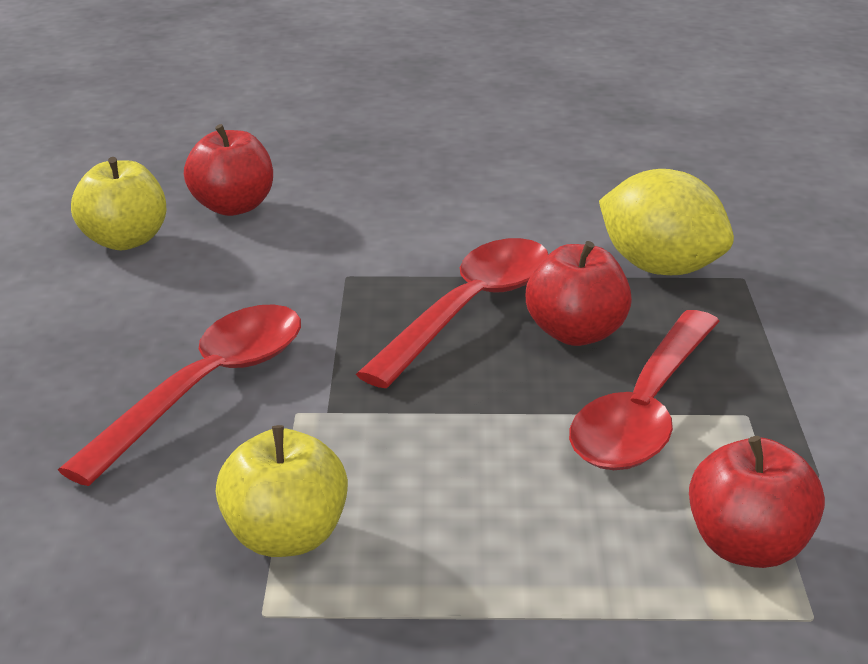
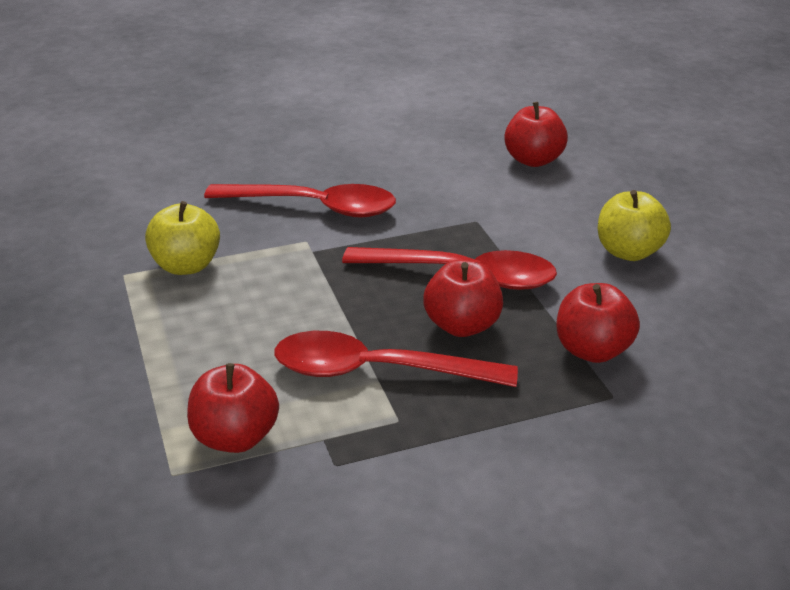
camera: 70 degrees right, 5 degrees up
(124, 241) = (460, 139): yellow apple -> yellow apple (628, 252)
(661, 268) = (592, 350): yellow lemon -> red apple

